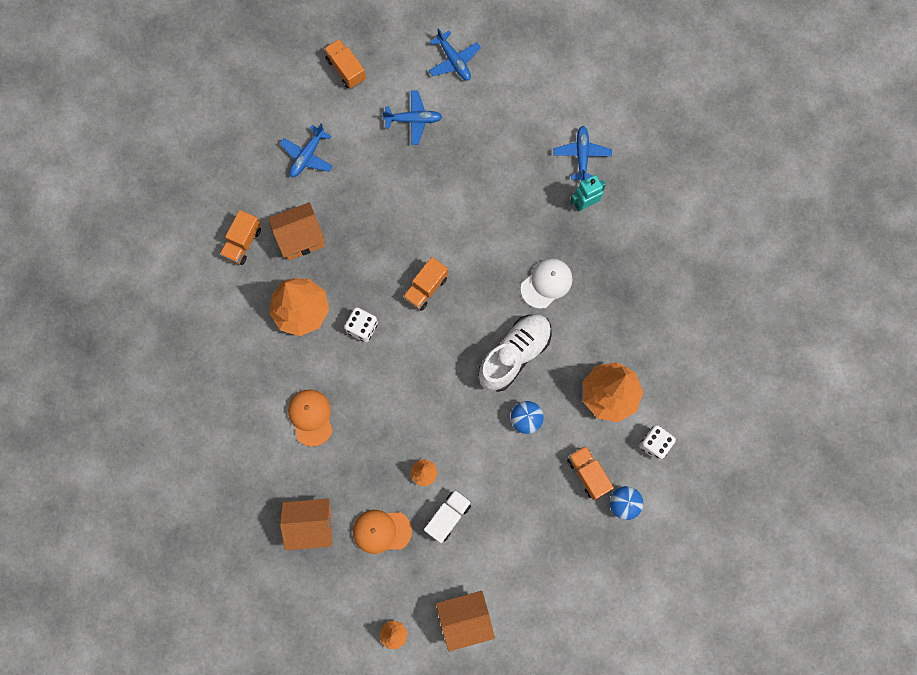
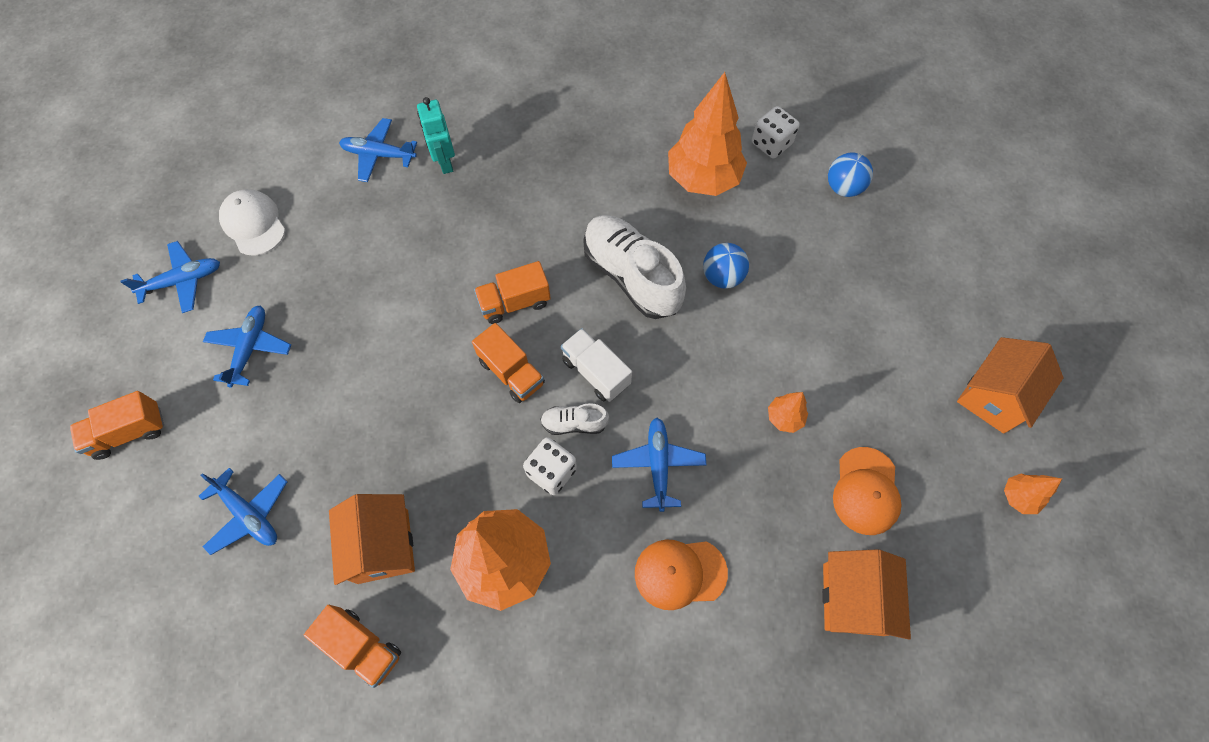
camera: 80 degrees left, 10 degrees down
(377, 394) = (658, 465): none -> blue plane
(396, 336) = (574, 423): none -> white shoe
(448, 517) = (849, 396): white truck -> white truck (596, 372)
(465, 619) = (994, 396): orange house -> orange house turned 45 degrees clockwise
(546, 283) = (541, 222): white cap -> white cap (253, 224)
(588, 474) = (802, 219): orange truck -> orange truck (514, 302)

